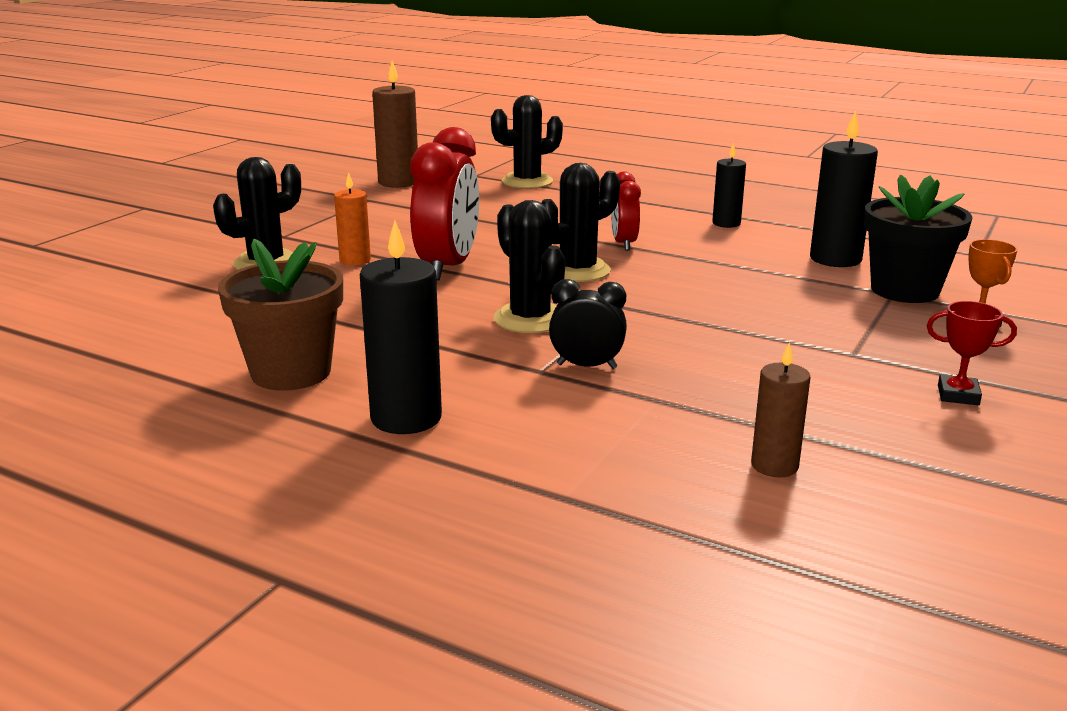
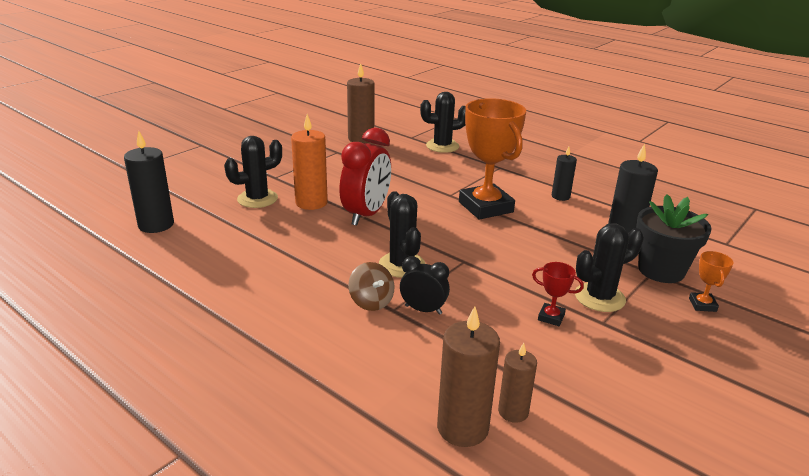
camera: 10 degrees right, 5 degrees up
(291, 372) = (242, 291): brown flower pot -> none
(355, 260) = (311, 202): orange candle -> orange candle, size x1.65
(406, 418) = (297, 337): black candle -> black candle (156, 225)
(503, 365) = (371, 302): none -> brown spinning top
(577, 270) = (447, 227): black cactus -> black cactus (599, 297)
(624, 244) = (485, 207): red clock -> orange trophy
(710, 493) = (462, 428): none -> brown candle
(958, 395) = (661, 369): red trophy -> red trophy (551, 317)

